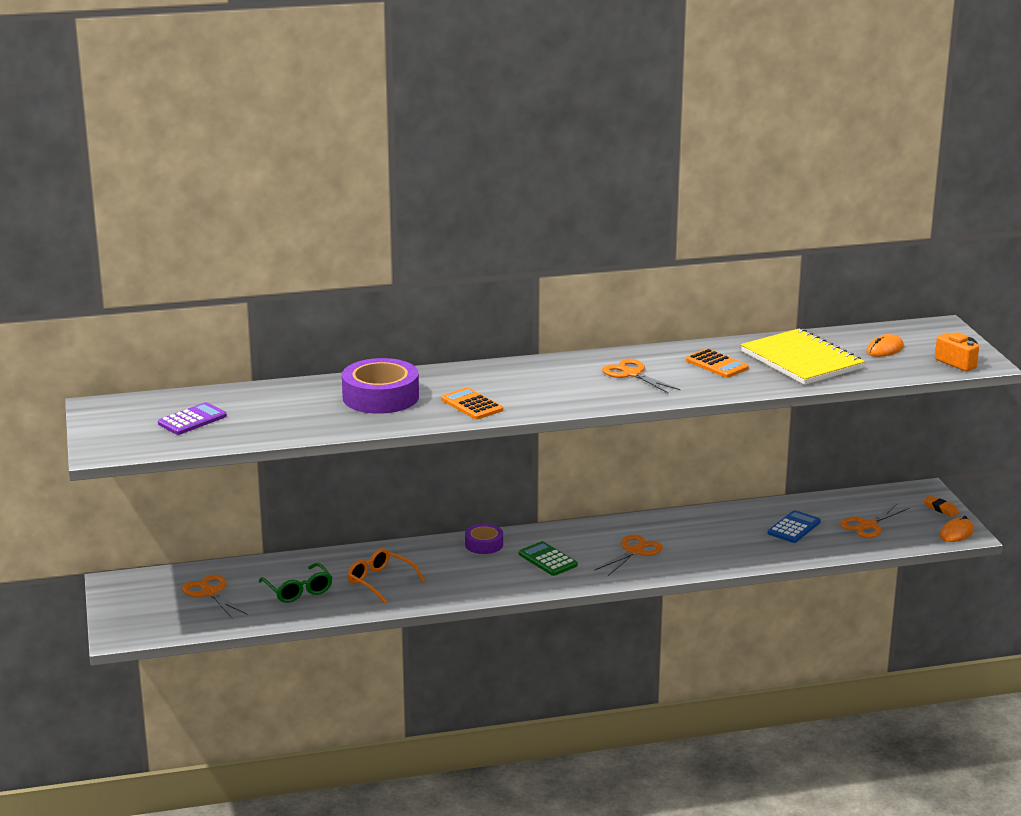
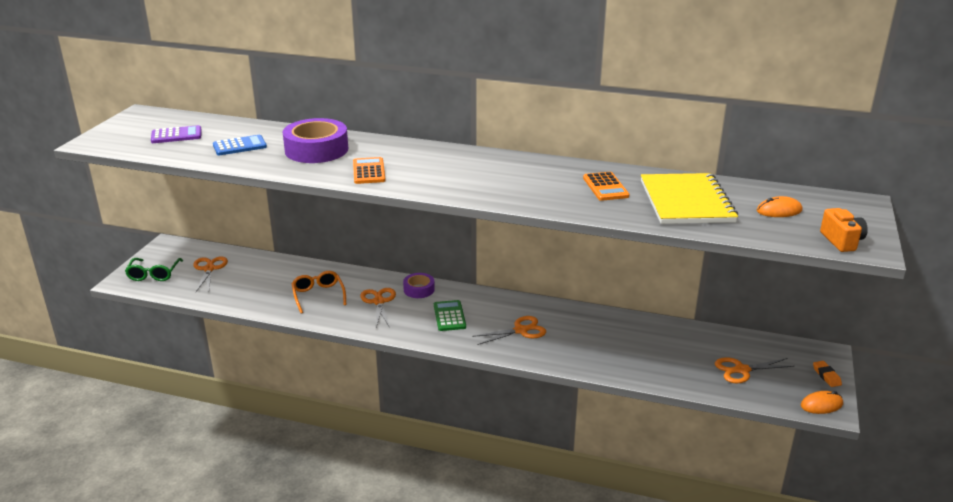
camera: 30 degrees right, 5 degrees up
(298, 590) = (261, 285): green glasses -> green glasses (154, 274)
(632, 374) = (524, 178): orange scissors -> orange scissors (379, 302)
(794, 528) = (672, 351): blue calculator -> blue calculator (239, 146)

